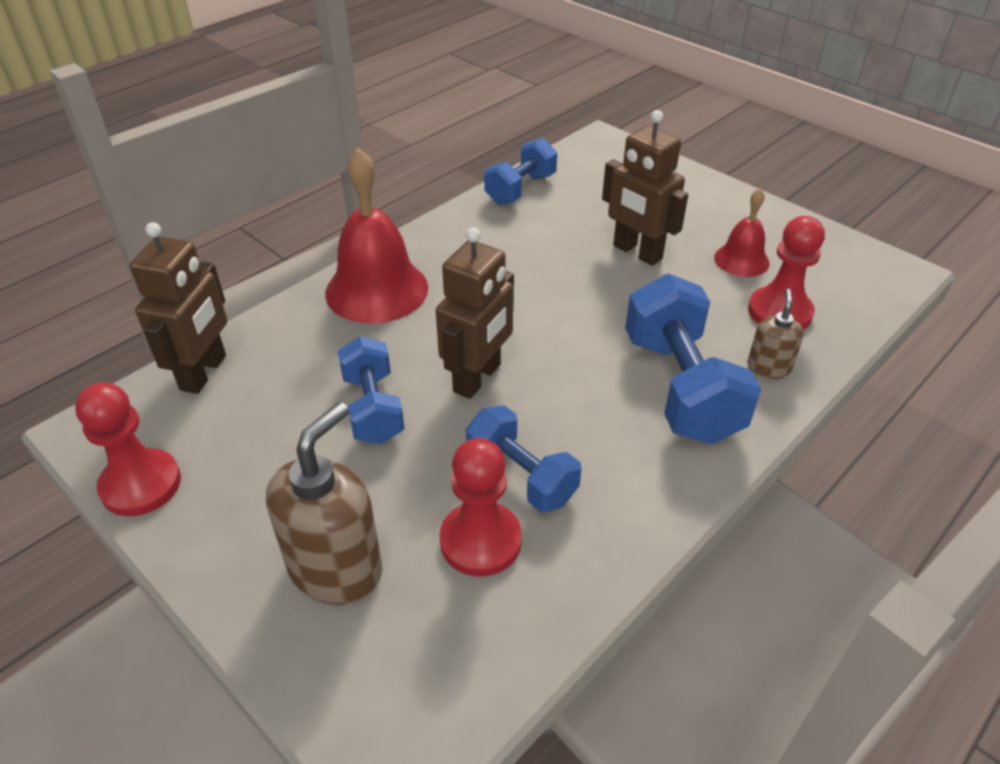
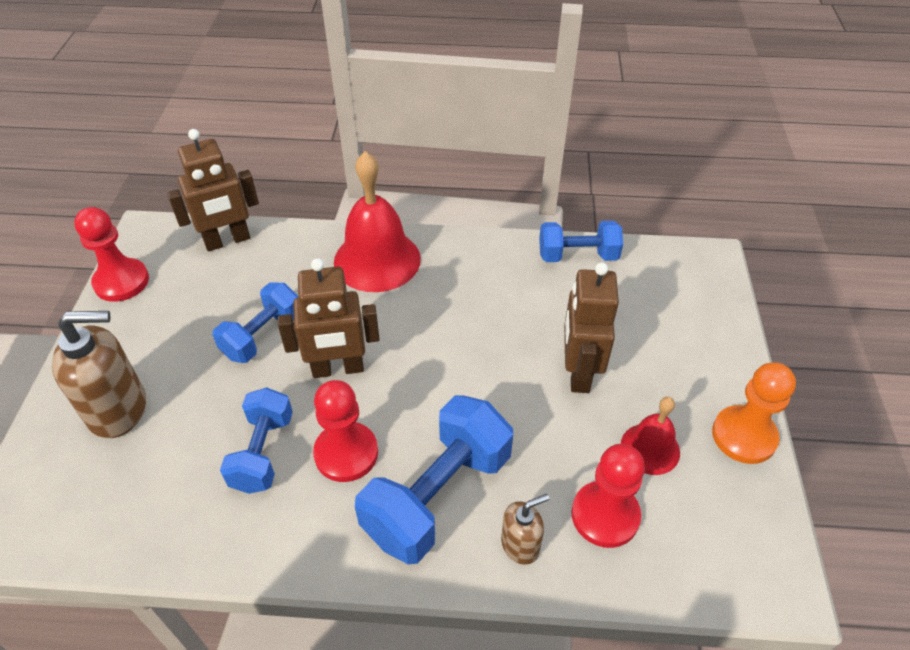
camera: 50 degrees right, 5 degrees up
(480, 541) = (189, 467): red pawn -> red pawn (346, 453)
(771, 216) = (744, 436): none -> orange pawn

